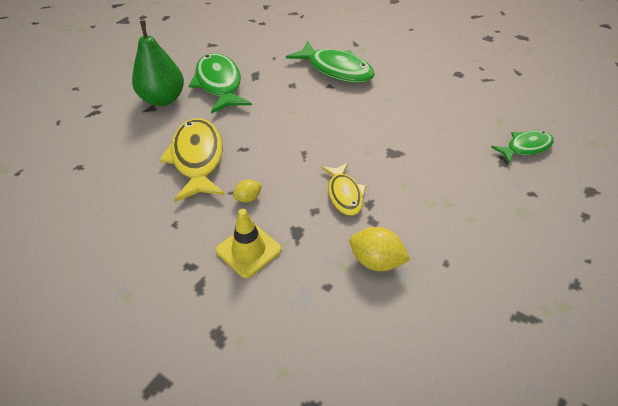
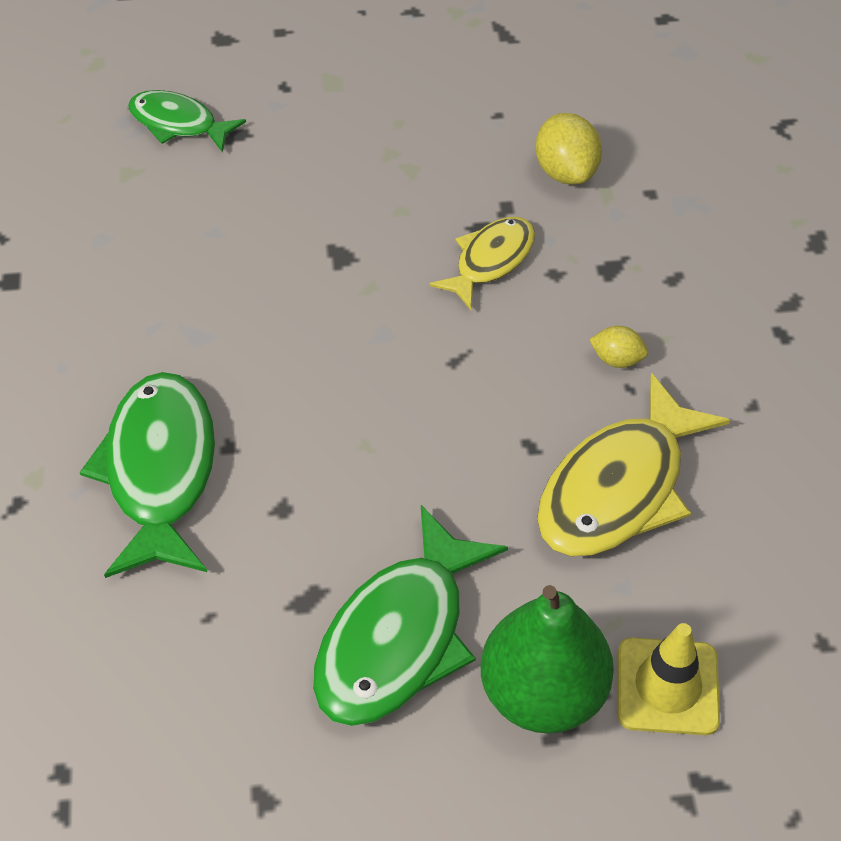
camera: 130 degrees left, 5 degrees up
(248, 250) = (692, 295): yellow traffic cone -> yellow traffic cone (667, 686)

